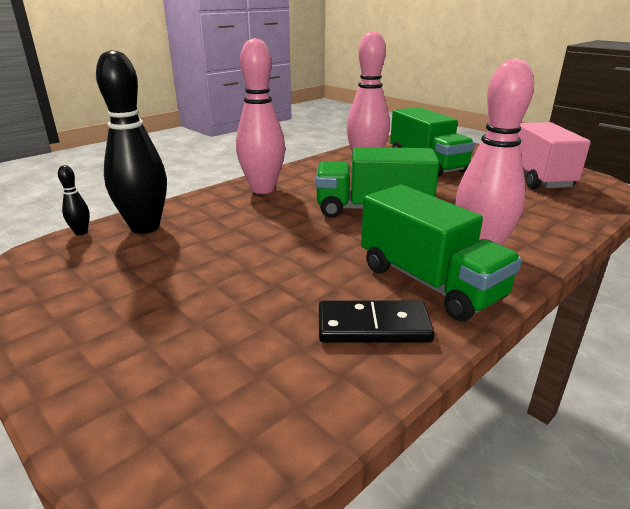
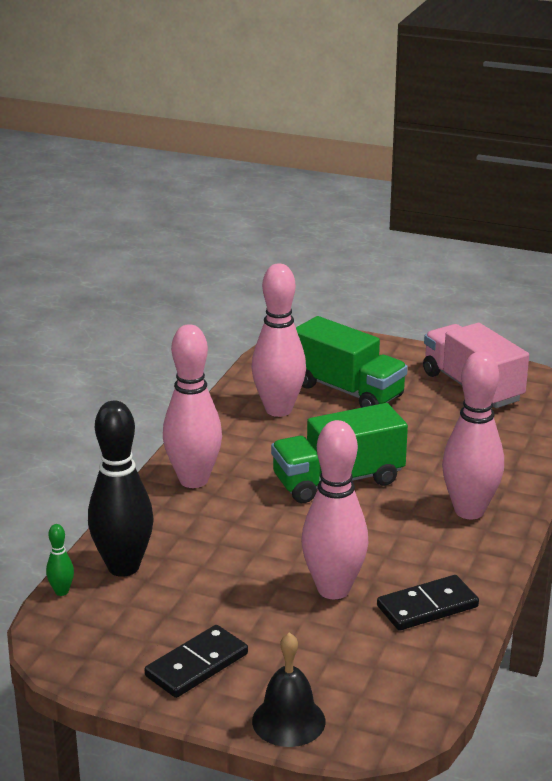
camera: 25 degrees left, 0 degrees up
(81, 232) = (61, 591): black bowling pin -> green bowling pin
(95, 316) = (196, 665): none -> black domino
(100, 408) = (288, 721): none -> black bell
(291, 285) = (333, 589): none -> pink bowling pin
(429, 282) = (445, 554): green truck -> none

